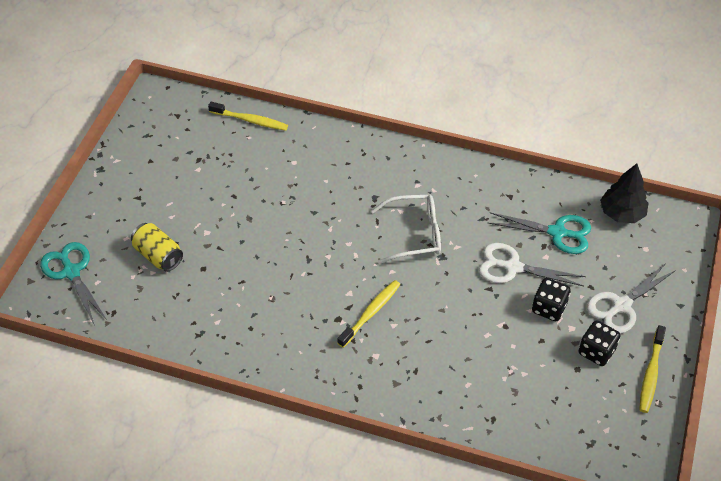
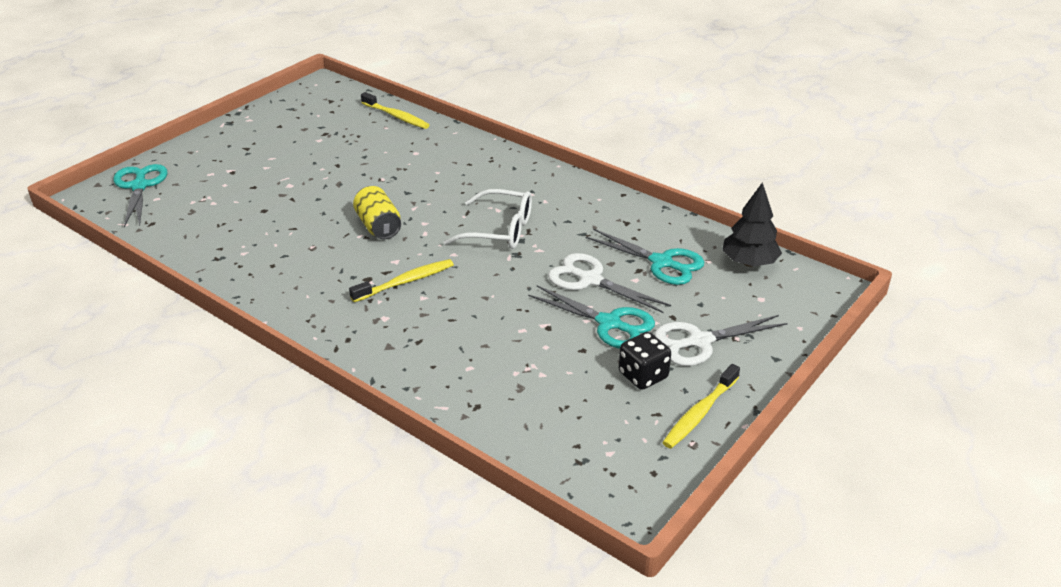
camera: 20 degrees right, 15 degrees down
(158, 255) = (229, 192): yellow can -> yellow can (378, 226)
(549, 308) = (610, 323): black dice -> turquoise scissors

